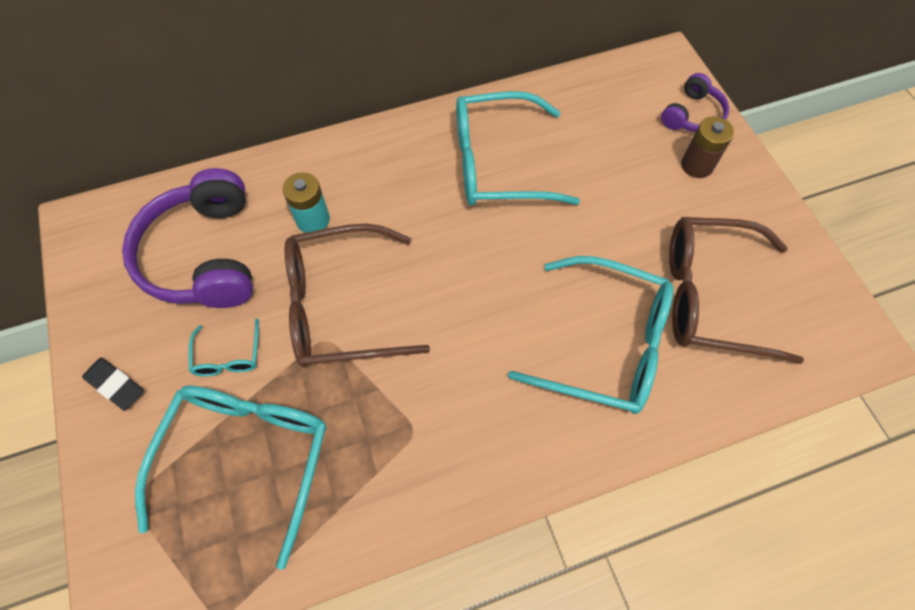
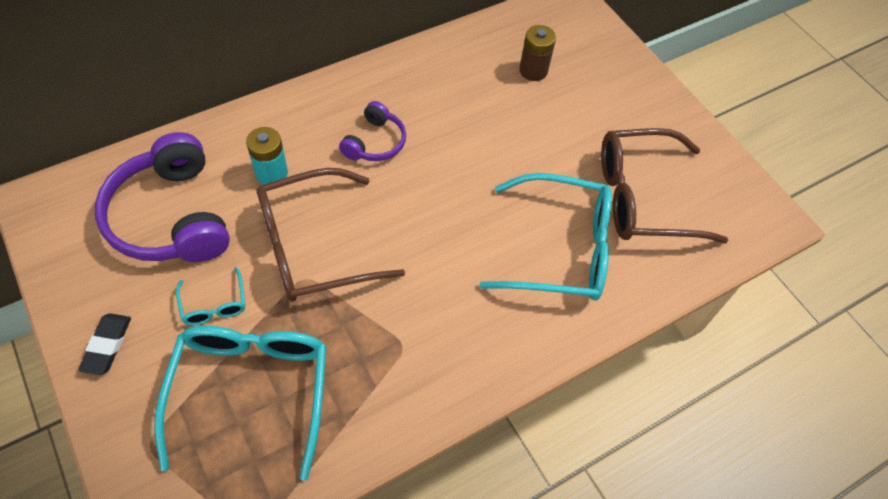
camera: 15 degrees left, 5 degrees down
(115, 385) = (107, 345): black eraser -> black eraser turned 75 degrees clockwise
(498, 164) = (436, 105): turquoise glasses -> none
(692, 115) = (601, 46): purple headphones -> purple headphones (375, 142)
(697, 165) = (612, 89): brown battery -> brown battery (533, 71)

